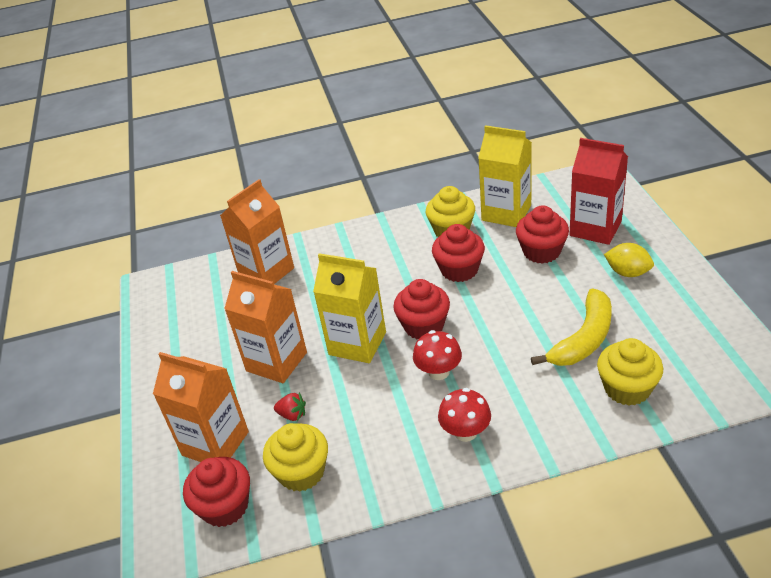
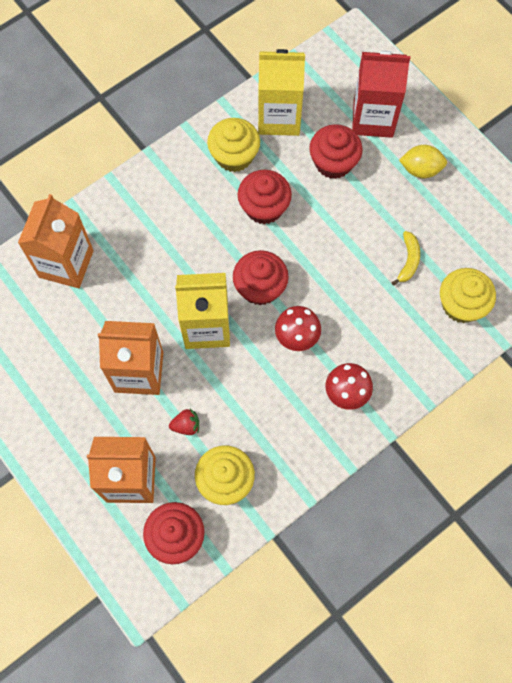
camera: 30 degrees left, 30 degrees up
(584, 339) = (408, 260): yellow banana -> yellow banana, size x0.53

